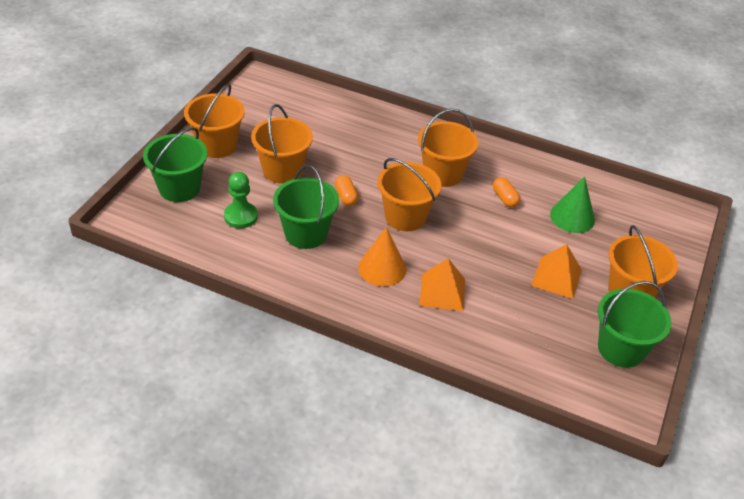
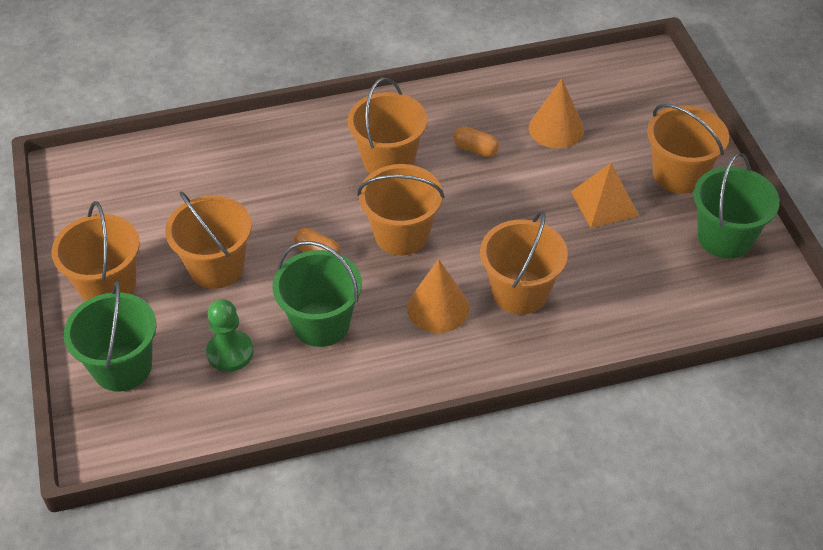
camera: 35 degrees left, 5 degrees up
(442, 292) = (520, 292): orange pyramid -> orange bucket
(572, 217) = (556, 128): green cone -> orange cone

